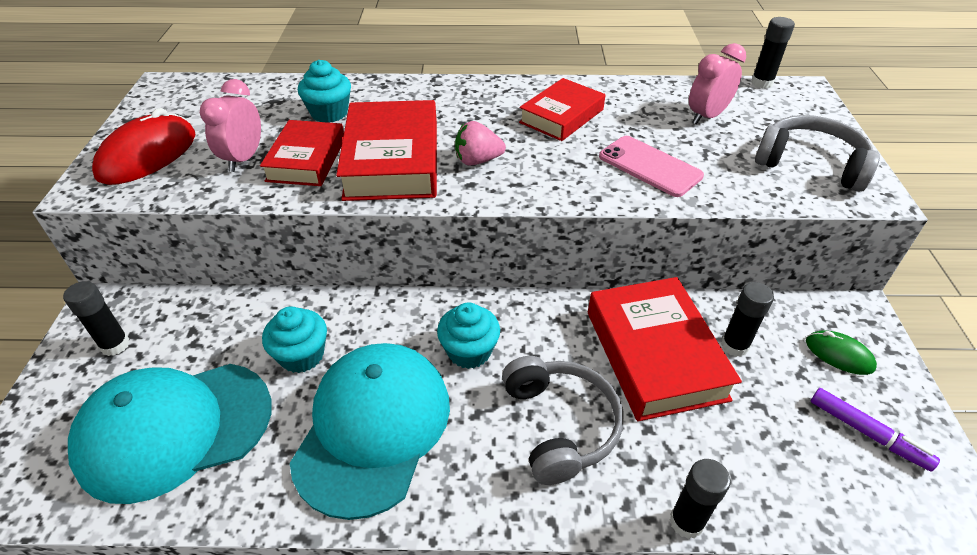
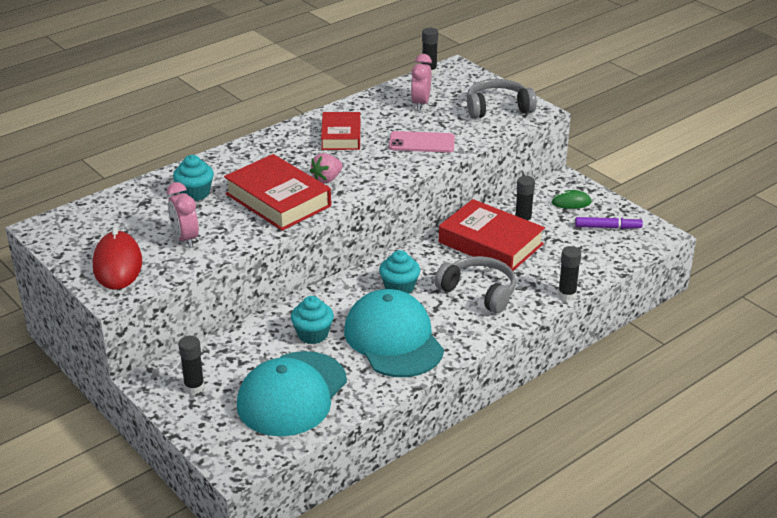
camera: 40 degrees left, 10 degrees down
(306, 160) = (226, 222): red book -> none

